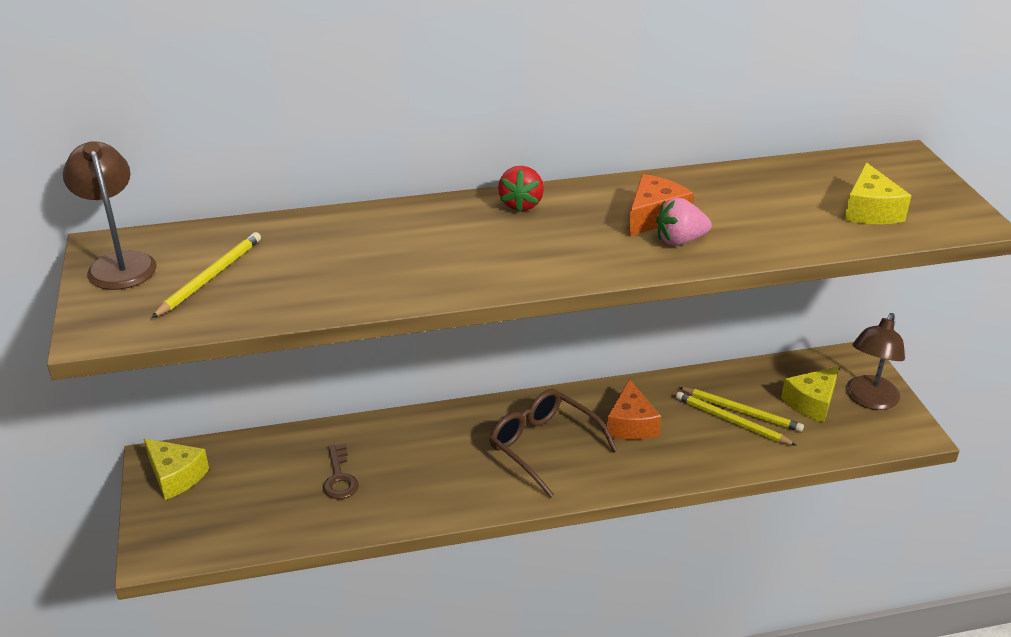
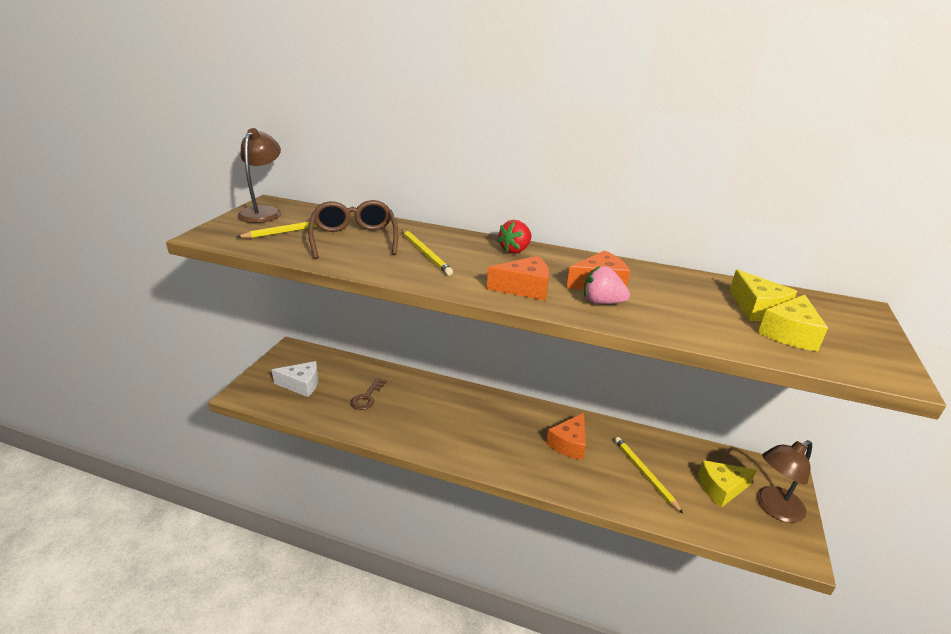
camera: 30 degrees right, 5 degrees down
(175, 476) = (291, 360): yellow cheese -> yellow cheese (757, 308)
(230, 502) = (301, 385): none -> white cheese
(543, 446) = (499, 432): brown glasses -> brown glasses (354, 239)
(587, 254) = (524, 288): none -> orange cheese
(742, 411) = (658, 471): yellow pencil -> yellow pencil (425, 253)

